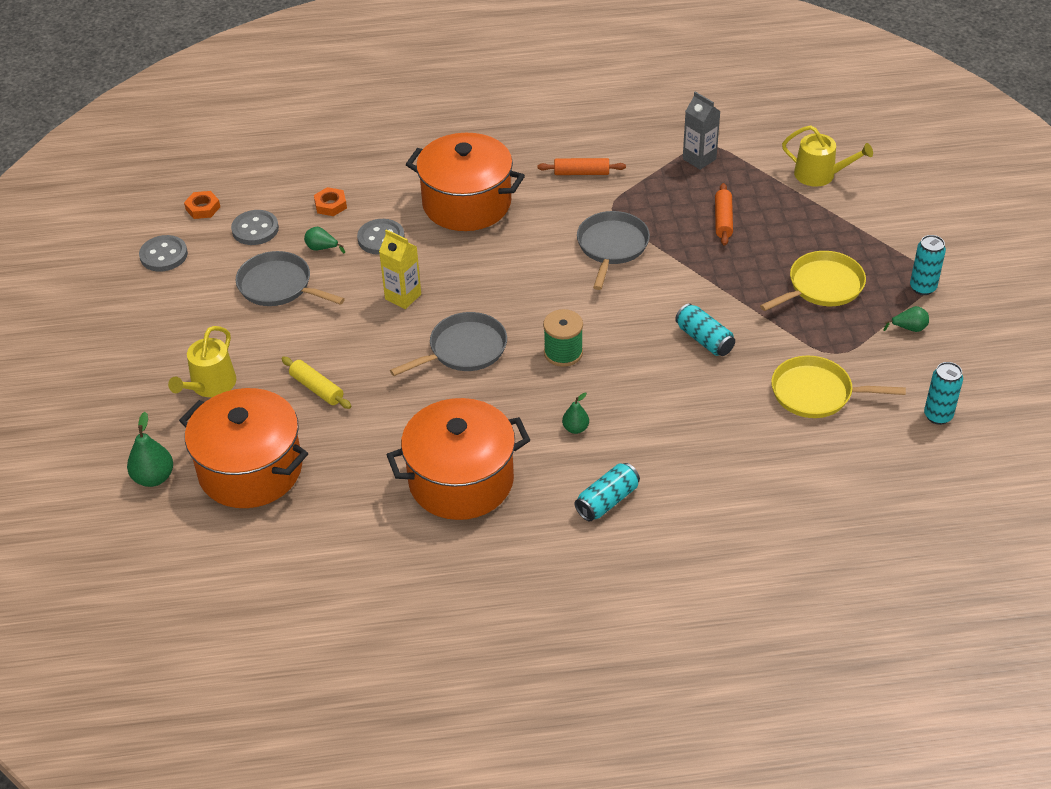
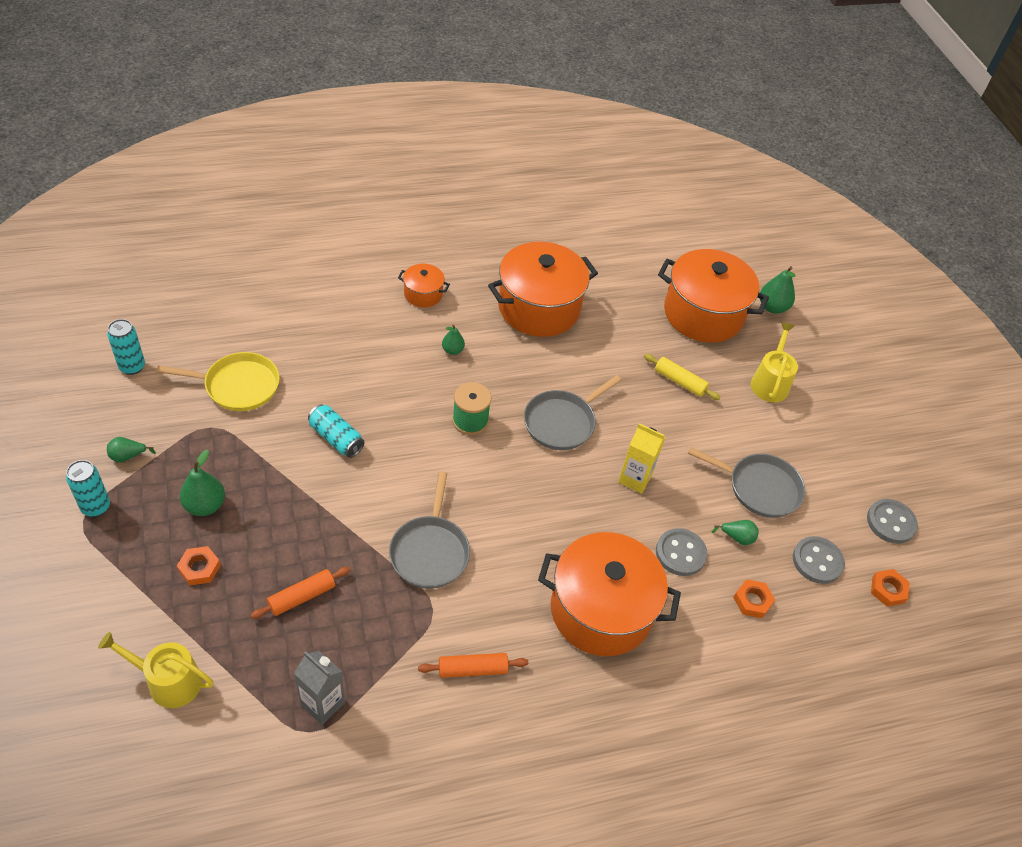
camera: 165 degrees right, 5 degrees up
(607, 501) = (423, 294): turquoise can -> orange pot
(723, 220) = (302, 597): orange rolling pin -> orange rolling pin turned 60 degrees clockwise
(815, 241) = (199, 568): none -> orange nut
(822, 286) = (205, 505): yellow pan -> green pear

